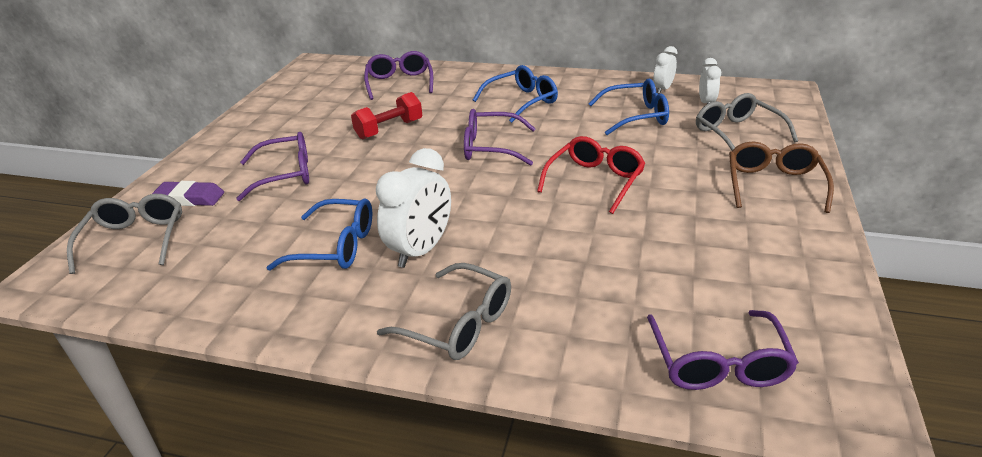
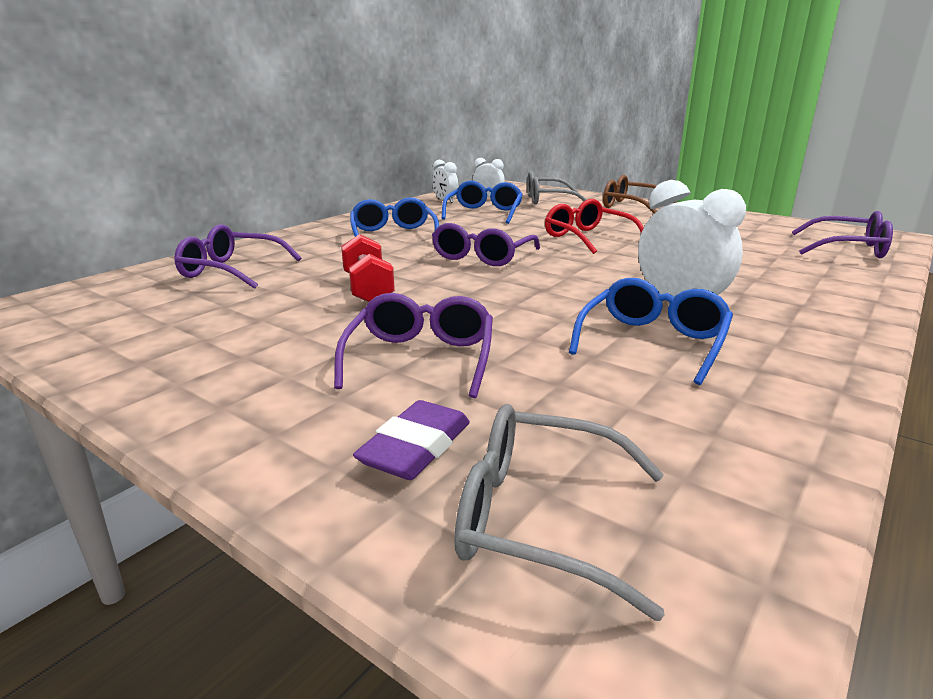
camera: 70 degrees left, 10 degrees down
(459, 324) = (813, 305): grey glasses -> none

